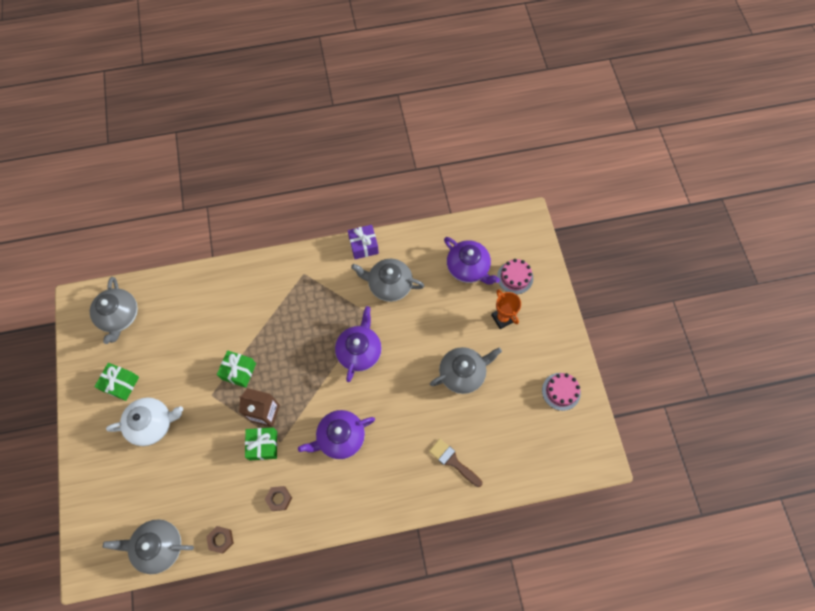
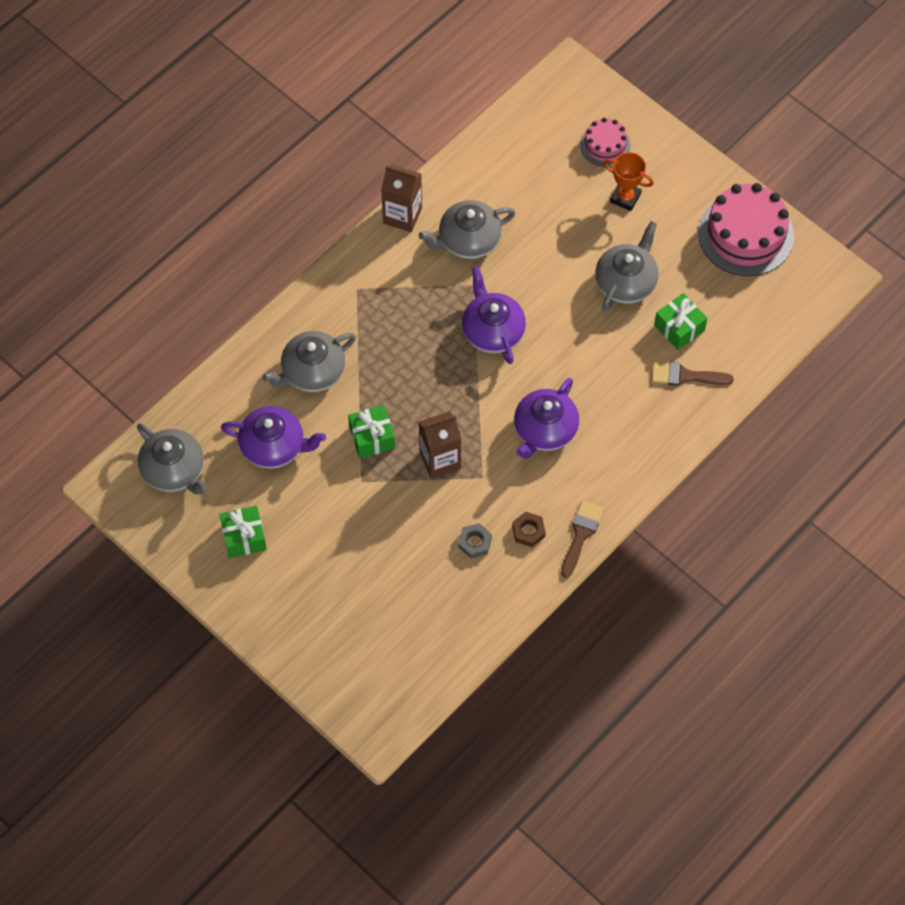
camera: 35 degrees left, 5 degrees down
(152, 424) = (319, 552): white teapot -> none
(158, 546) = (436, 661): grey teapot -> grey teapot (312, 372)
(221, 539) = (499, 610): brown nut -> none
(242, 483) = (475, 543): none -> grey nut
(263, 445) = (466, 492): green gift -> green gift (679, 328)
(308, 524) = (581, 534): none -> brown brush
(363, 246) = (402, 215): purple gift -> brown carton
(468, 268) = (544, 167): purple teapot -> purple teapot (274, 446)
(561, 391) = (745, 234): pink cake -> pink cake, size x1.86

